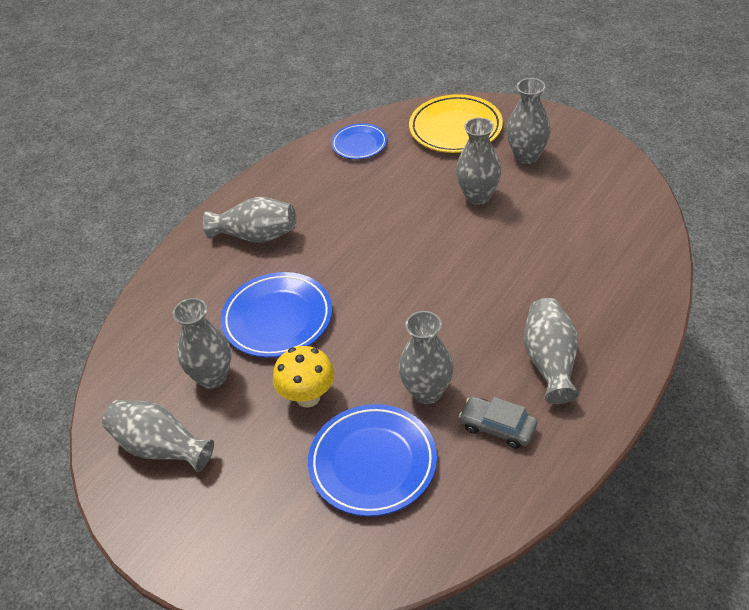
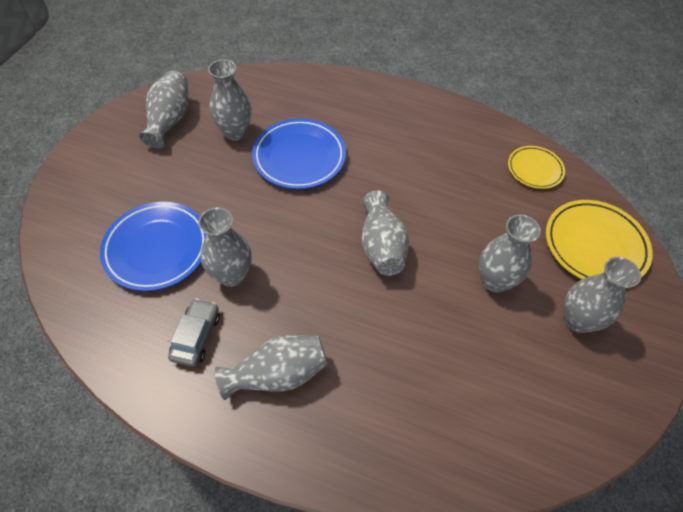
camera: 70 degrees right, 10 degrees up
(256, 236) = (390, 123): grey vase -> grey vase (381, 246)
(308, 397) = (220, 193): yellow mushroom -> none
(359, 144) = (534, 169): blue plate -> yellow plate

